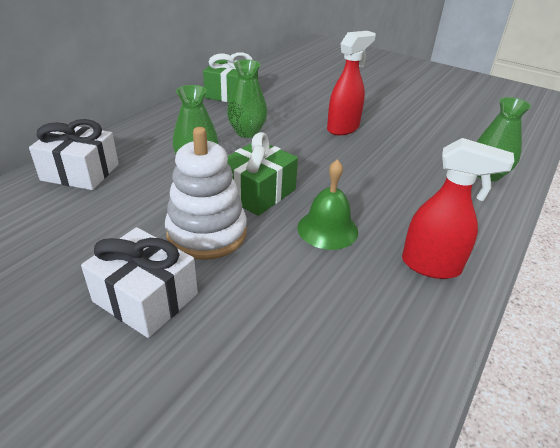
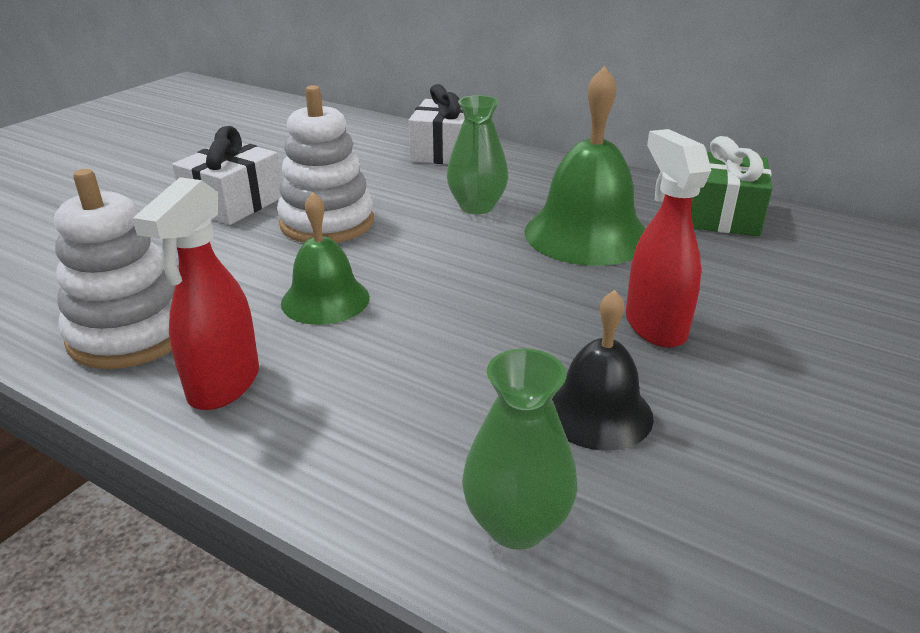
camera: 90 degrees right, 5 degrees down
(247, 132) = (586, 234): green vase -> green bell
(257, 192) = (414, 248): green gift -> none
(343, 128) = (654, 326): red spray bottle -> red spray bottle turned 150 degrees counterclockwise
(386, 326) = (131, 334): none -> white stacking toy
(413, 150) = (598, 412): none -> black bell

